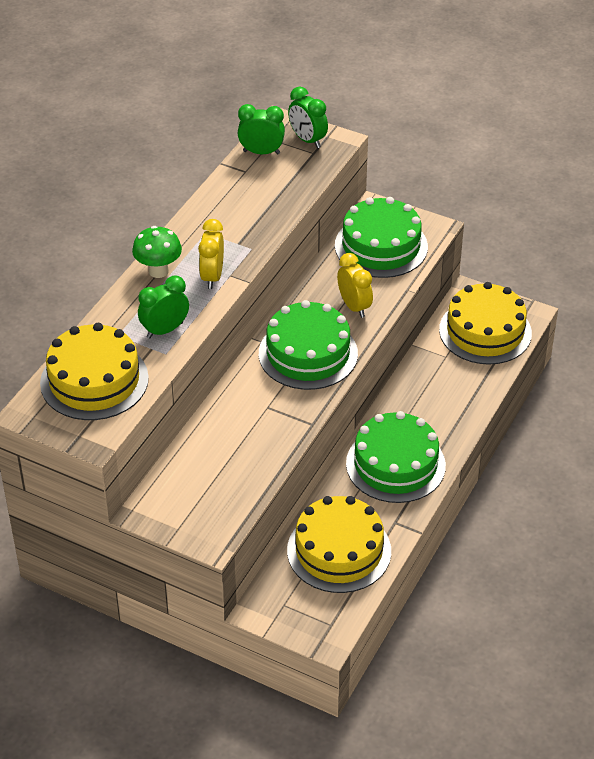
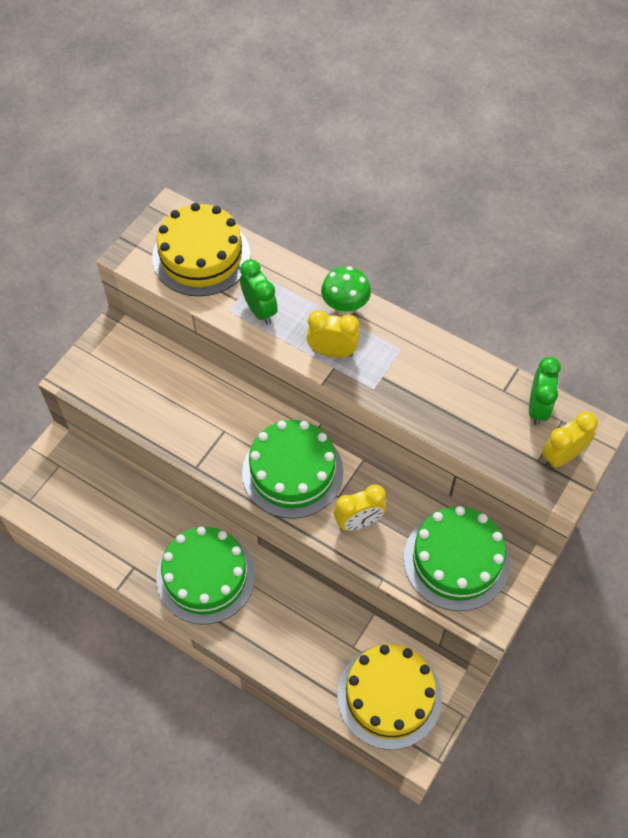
camera: 95 degrees right, 15 degrees up
(307, 140) = (562, 456): green clock -> yellow clock
(339, 551) = (109, 515): yellow cake -> none

